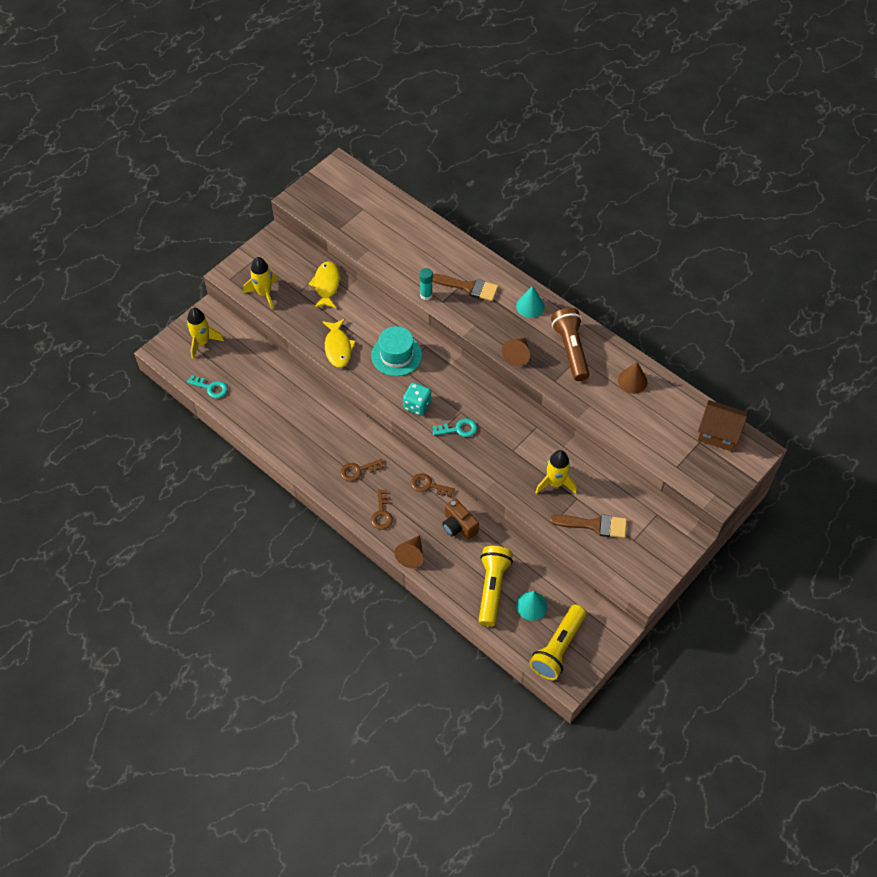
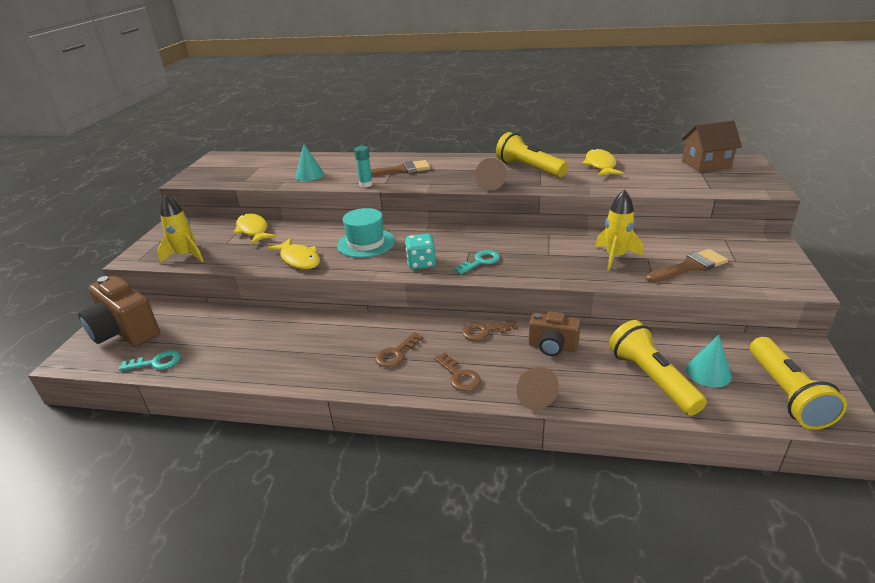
camera: 30 degrees left, 25 degrees down
(202, 342) = (125, 332): yellow rocket -> brown camera
(530, 306) = (465, 162): turquoise cone -> turquoise cone (309, 175)
(570, 350) = (529, 169): brown flashlight -> yellow flashlight
(632, 381) = (600, 165): brown cone -> yellow fish

